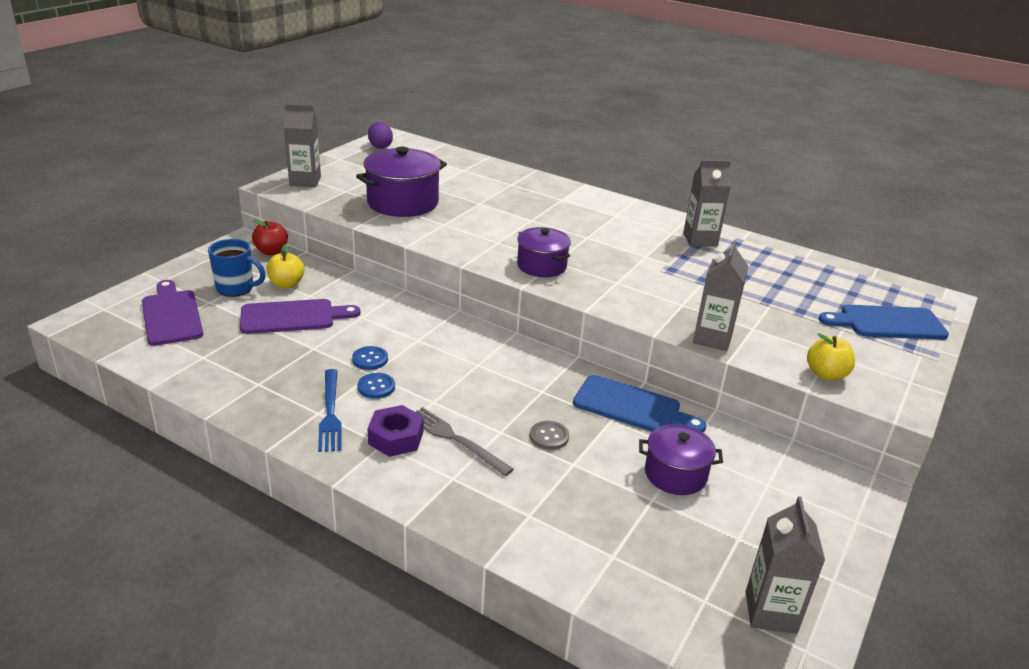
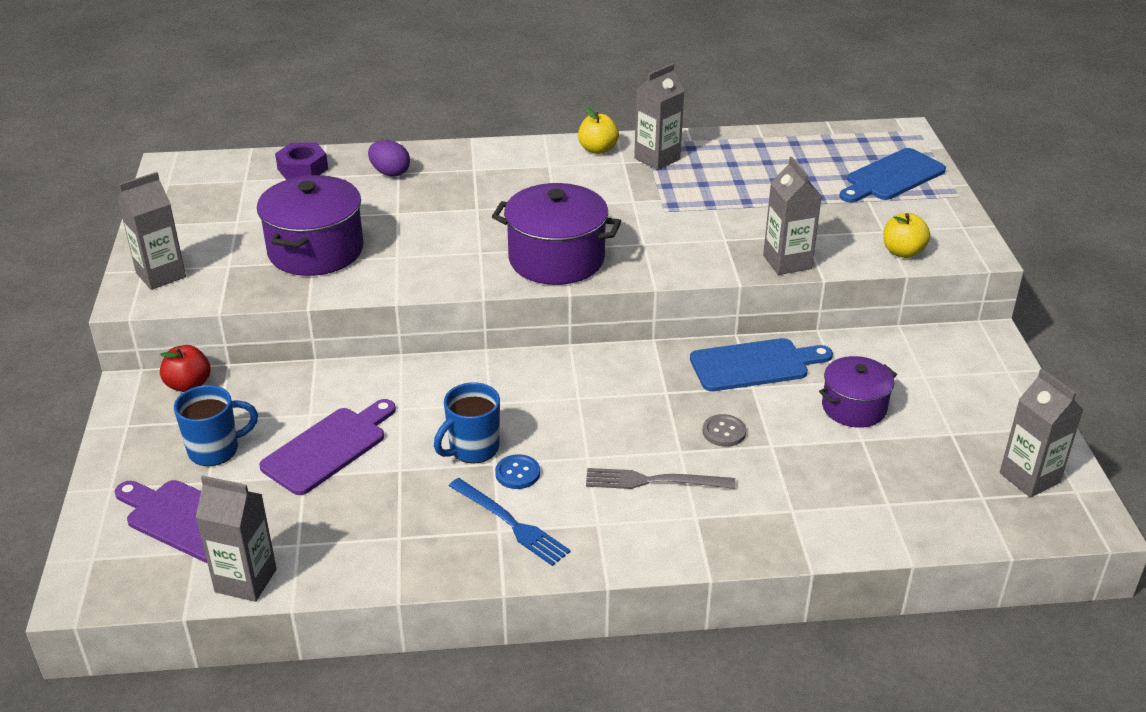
camera: 35 degrees left, 5 degrees up
(151, 360) = (246, 580): none -> grey carton
(286, 284) = (266, 415): yellow apple -> yellow apple (597, 149)
(370, 359) = (472, 449): blue button -> blue mug
(380, 146) = (179, 186): purple egg -> purple egg (390, 173)
(396, 438) = (601, 511): purple nut -> purple nut (302, 169)
(541, 266) = (556, 259): purple pot -> purple pot, size x1.60

